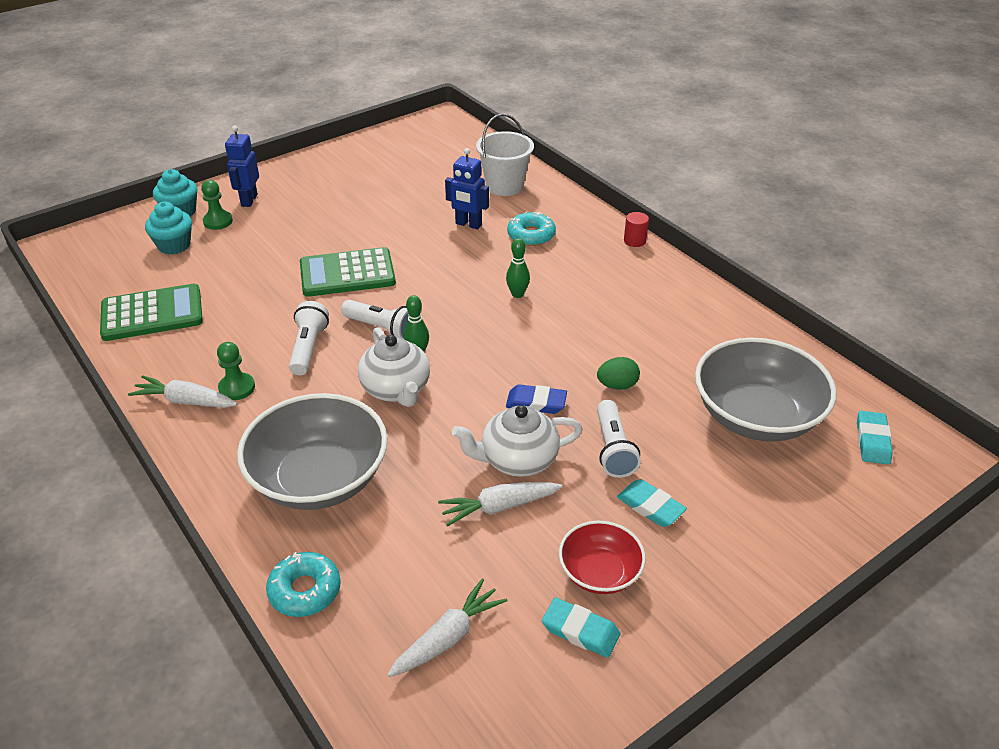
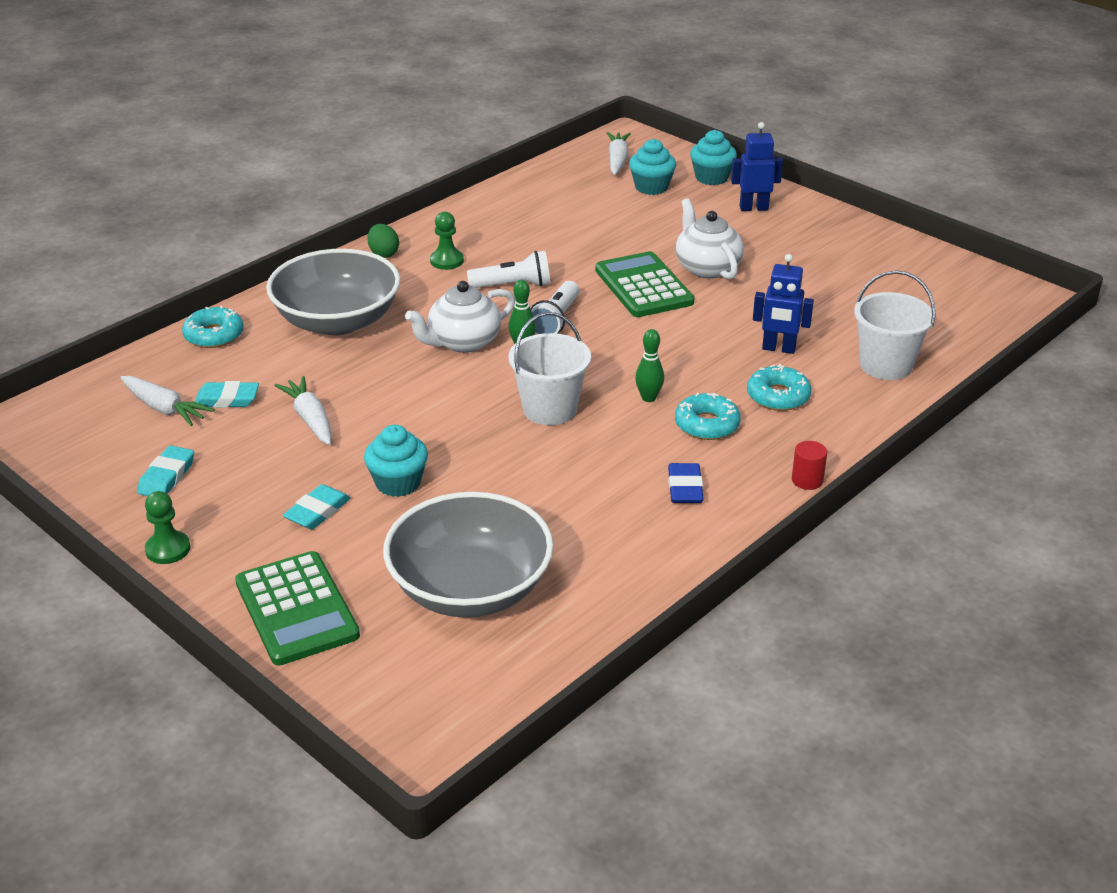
camera: 80 degrees right, 5 degrees down
(152, 314) = (540, 200): green calculator -> green calculator (296, 609)
(186, 401) = (424, 241): white carrot -> white carrot (617, 160)
(218, 221) = (704, 200): green pawn -> green pawn (168, 549)
(468, 224) = (778, 349): blue robot -> blue robot turned 90 degrees counterclockwise
(517, 460) = (374, 424): white teapot -> white teapot (707, 268)
(520, 348) = (549, 409): none -> white bucket
(536, 403) = (460, 427): blue eraser -> blue eraser (685, 488)
(560, 272) = (706, 425): none -> turquoise donut
(600, 572) = (232, 483): red bowl -> none
(613, 449) = (398, 483): white flashlight -> turquoise cupcake
(617, 385) = (501, 480): green egg -> green egg (383, 253)
(872, 441) = (442, 689): turquoise eraser -> turquoise eraser (227, 399)

